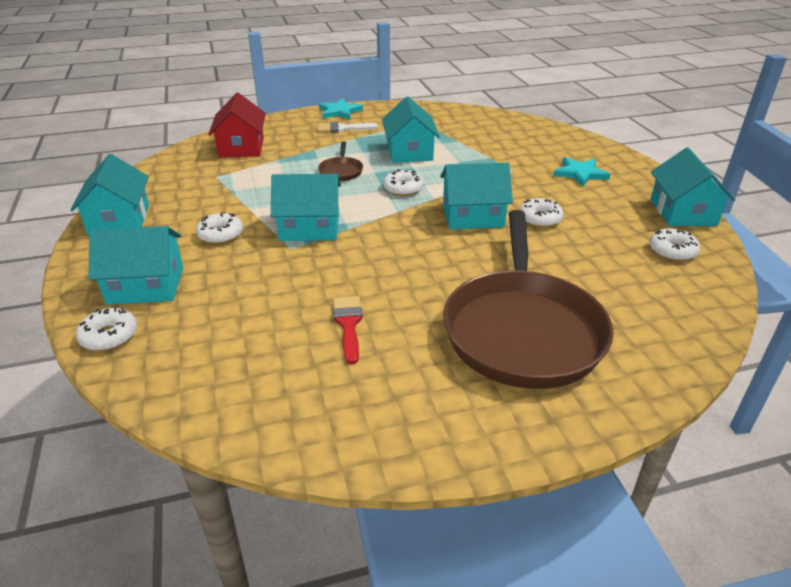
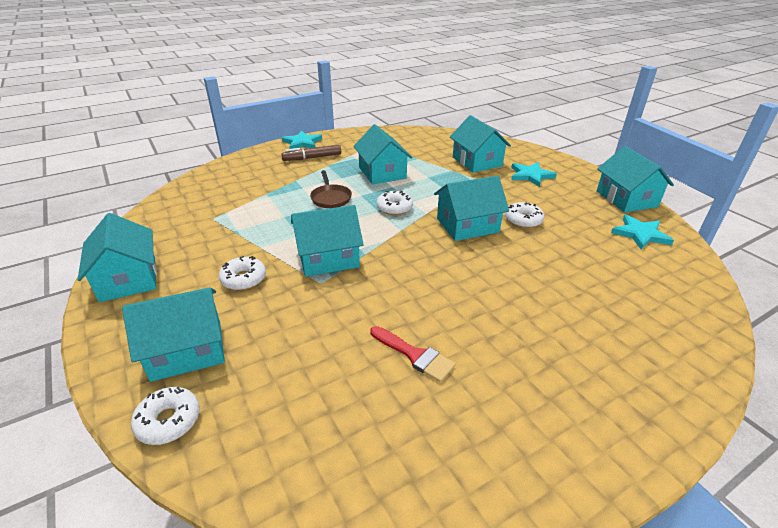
camera: 15 degrees left, 0 degrees up
(241, 147) = (225, 186): red house -> none
(342, 128) = (312, 158): white brush -> brown marker
(348, 324) = (415, 355): red brush -> red brush turned 150 degrees clockwise
(522, 330) = (571, 330): brown pan -> none
(525, 151) = (477, 161): none -> turquoise house
(672, 251) = (640, 234): white donut -> turquoise star

